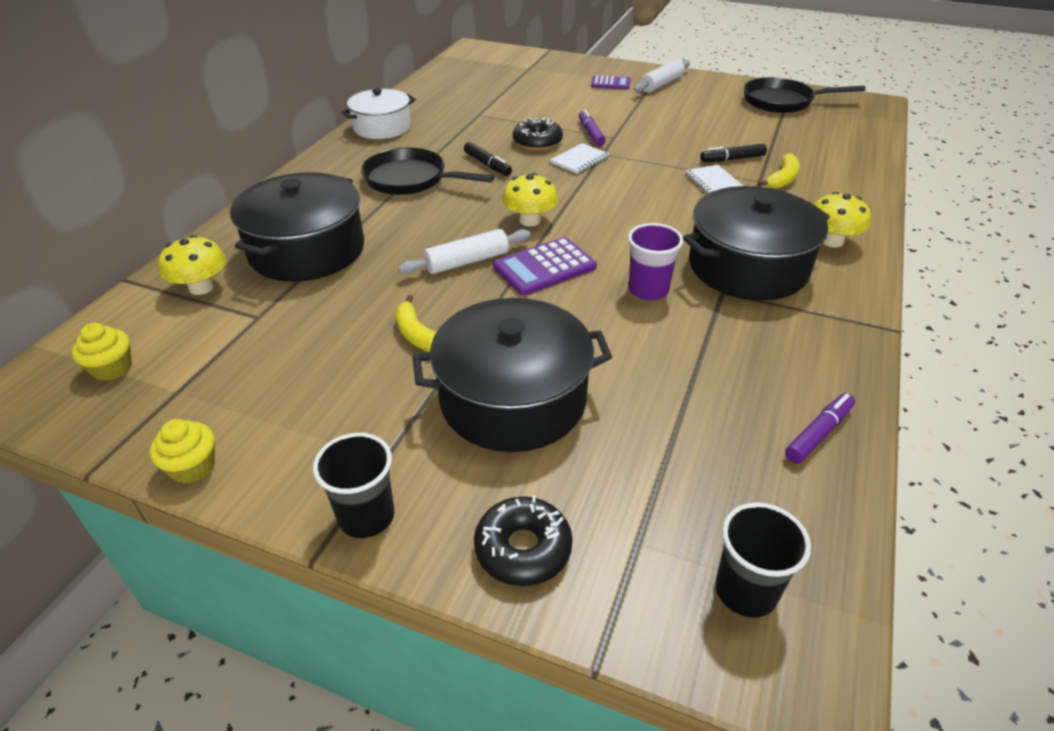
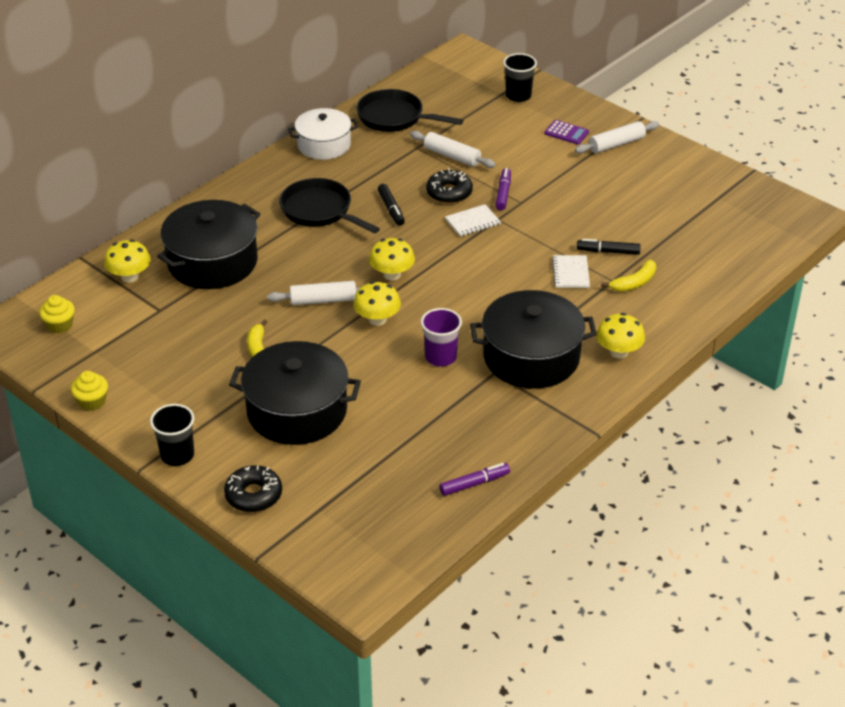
camera: 20 degrees right, 0 degrees up
(518, 115) = (452, 156): none -> white rolling pin
(544, 267) = (377, 319): purple calculator -> yellow mushroom
(745, 591) = (360, 548): black cup -> black cup (518, 96)
(782, 102) = (717, 194): black pan -> black pan (394, 117)

